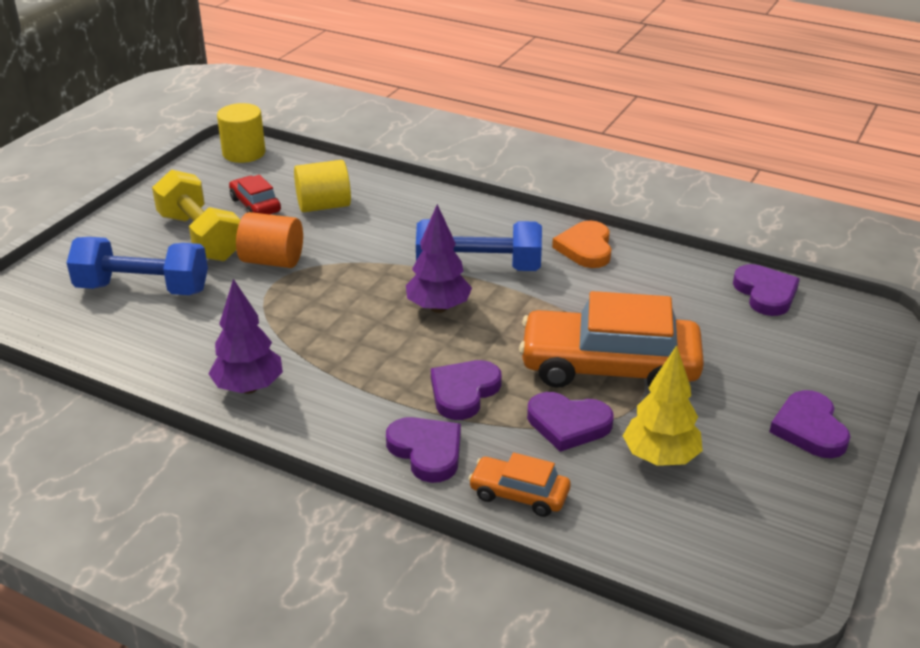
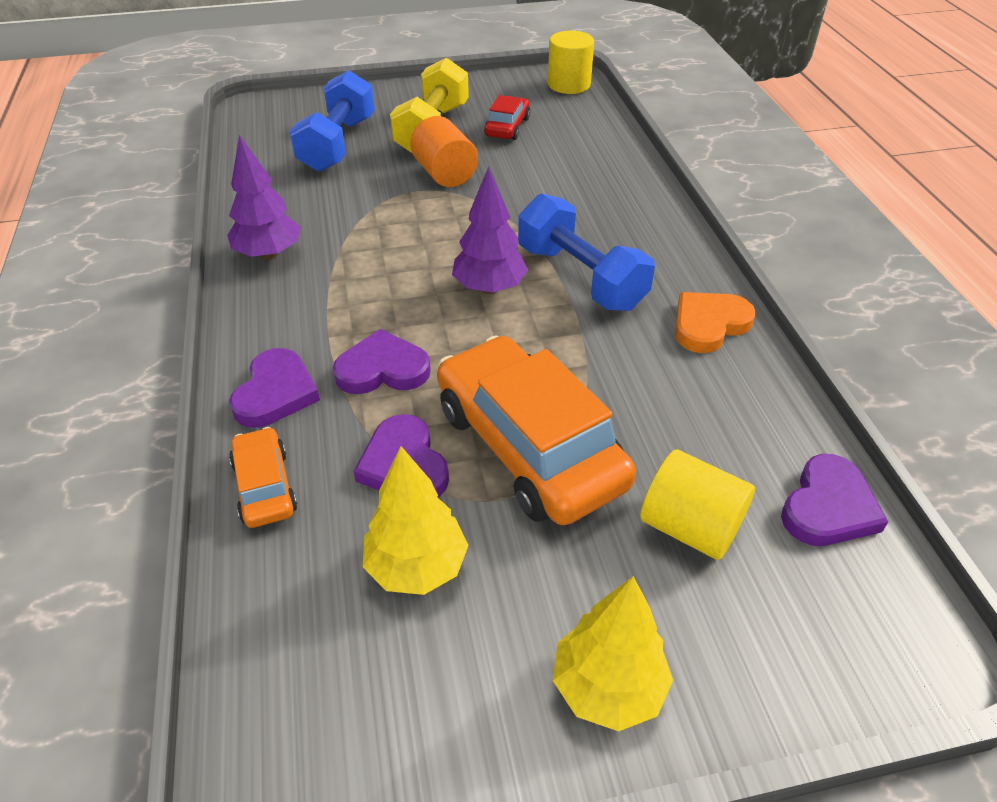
camera: 50 degrees right, 10 degrees up
(143, 289) = (338, 144): blue dumbbell -> blue dumbbell turned 45 degrees clockwise
(324, 206) = (553, 154): yellow cylinder -> yellow cylinder (690, 527)
(809, 429) = (607, 687): purple heart -> yellow tree

